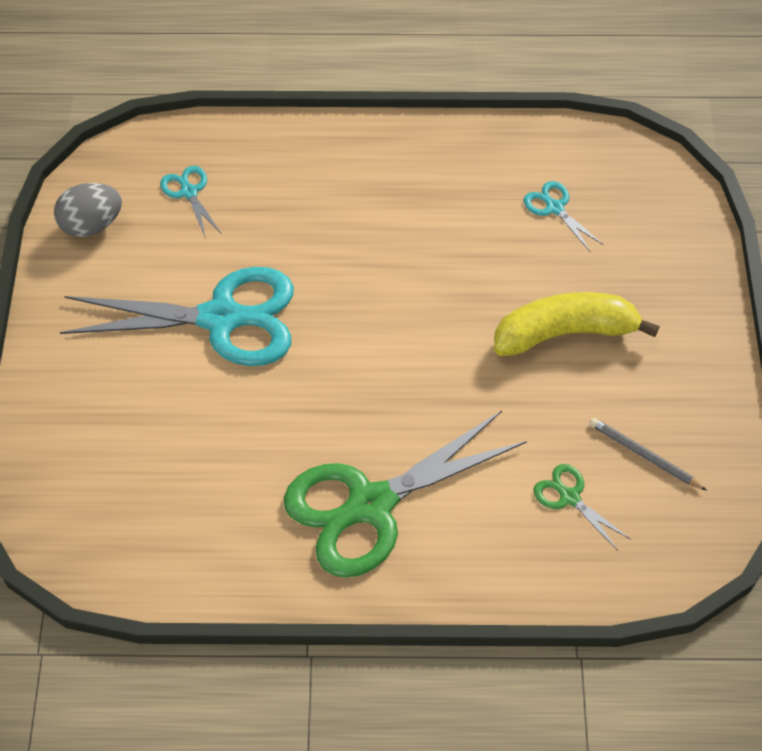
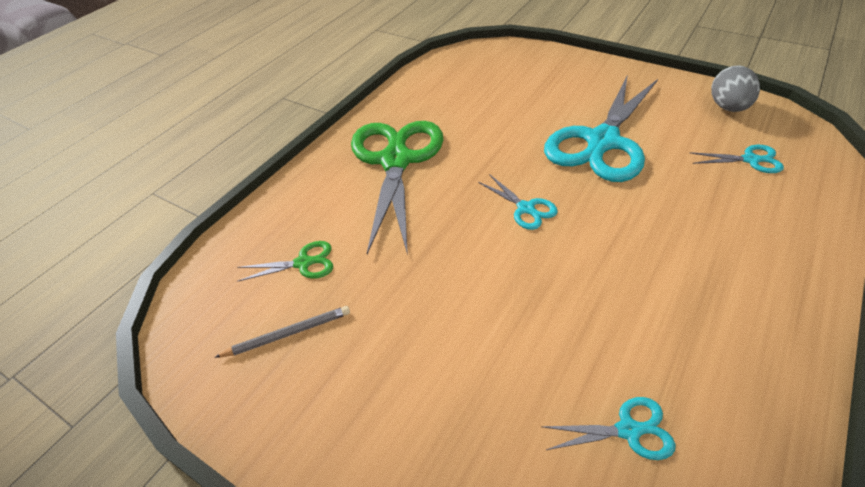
camera: 125 degrees right, 10 degrees down
(374, 346) = (525, 208): none -> turquoise scissors
(565, 333) = (452, 344): yellow banana -> none

